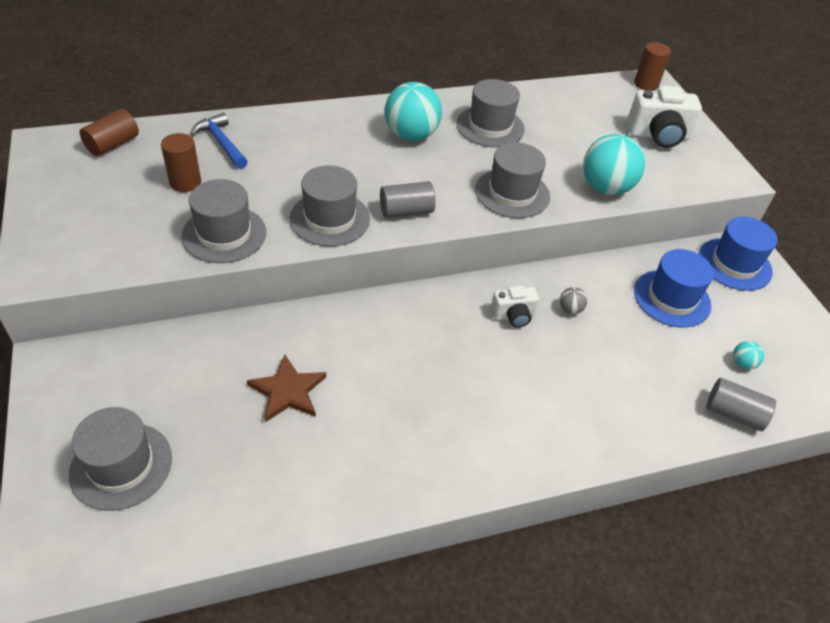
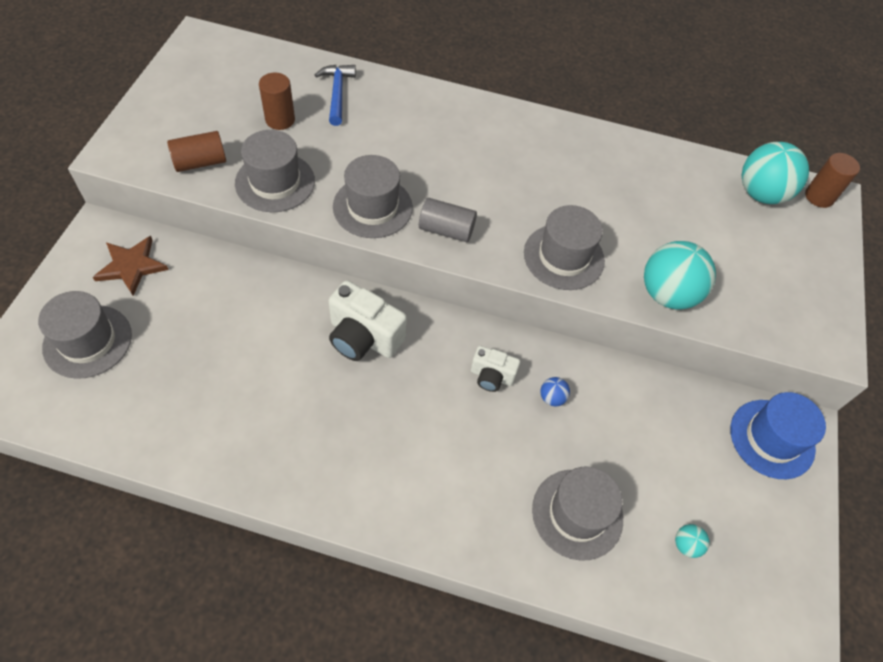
camera: 30 degrees right, 10 degrees up
(113, 144) = (250, 60): brown cylinder -> brown cylinder (200, 162)
(288, 391) = (247, 345): brown star -> brown star (131, 266)
(411, 135) = (513, 154): turquoise ball -> turquoise ball (761, 194)
(490, 126) = (600, 176): grey hat -> grey hat (577, 514)
(570, 309) = (552, 398): grey ball -> blue ball
(658, 136) = (780, 262): white camera -> white camera (363, 337)
(672, 298) = (668, 439): blue hat -> none
(733, 413) = (631, 588): grey cylinder -> none

